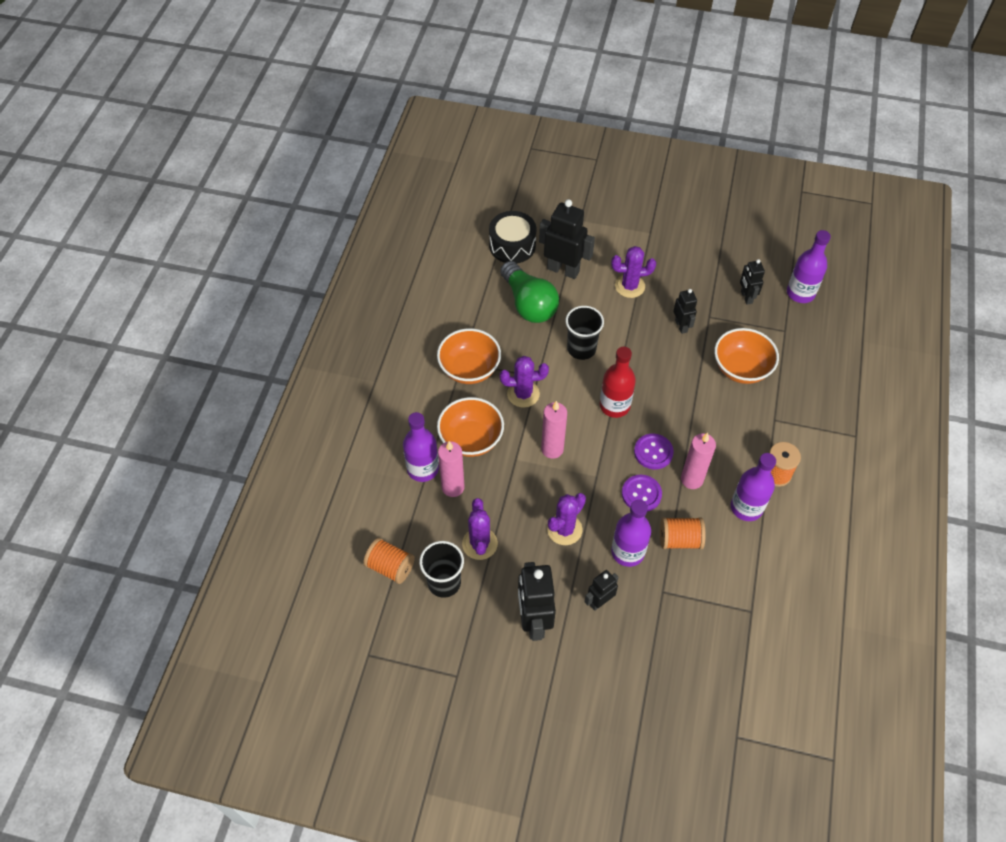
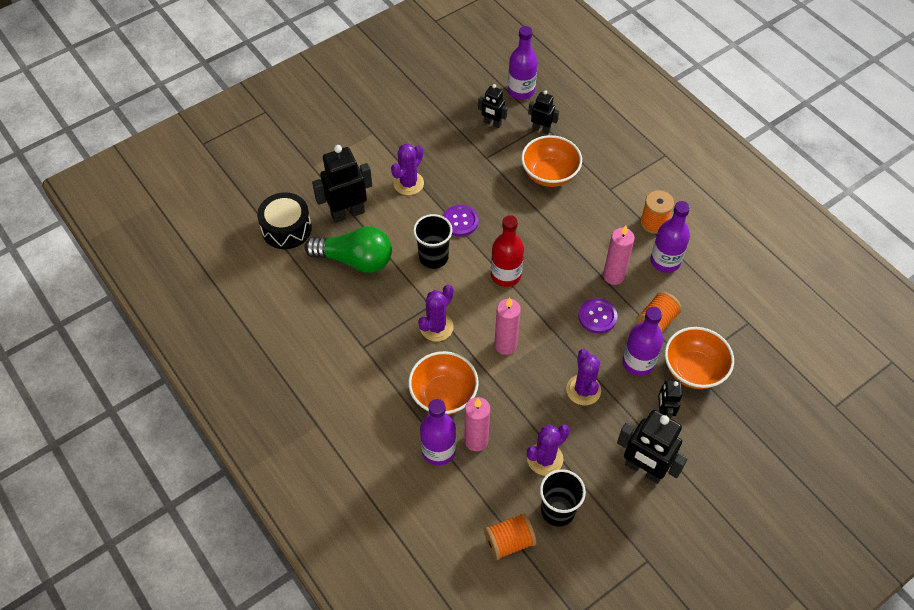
camera: 50 degrees left, 0 degrees up
(469, 369) = (375, 347): orange bowl -> orange bowl (693, 370)
(479, 544) = (545, 459): purple cactus -> purple cactus turned 75 degrees counterclockwise
(653, 452) = (569, 282): purple button -> purple button (460, 221)
(681, 326) = (477, 180): black robot -> black robot (541, 129)

